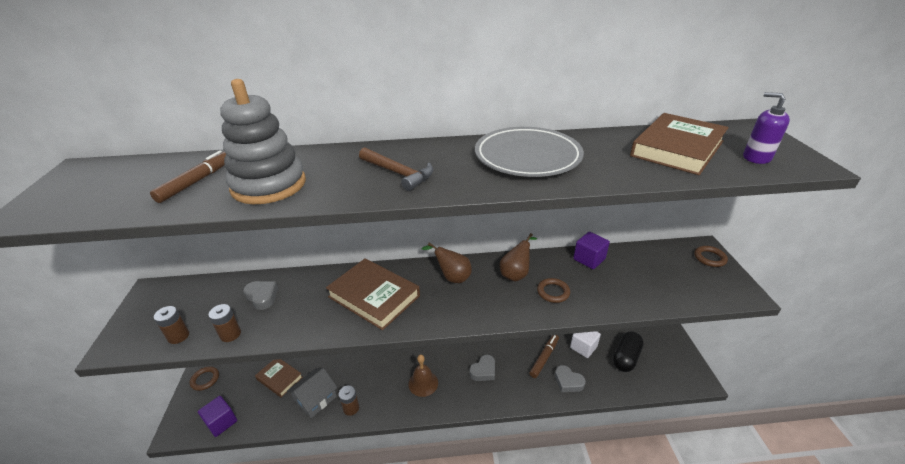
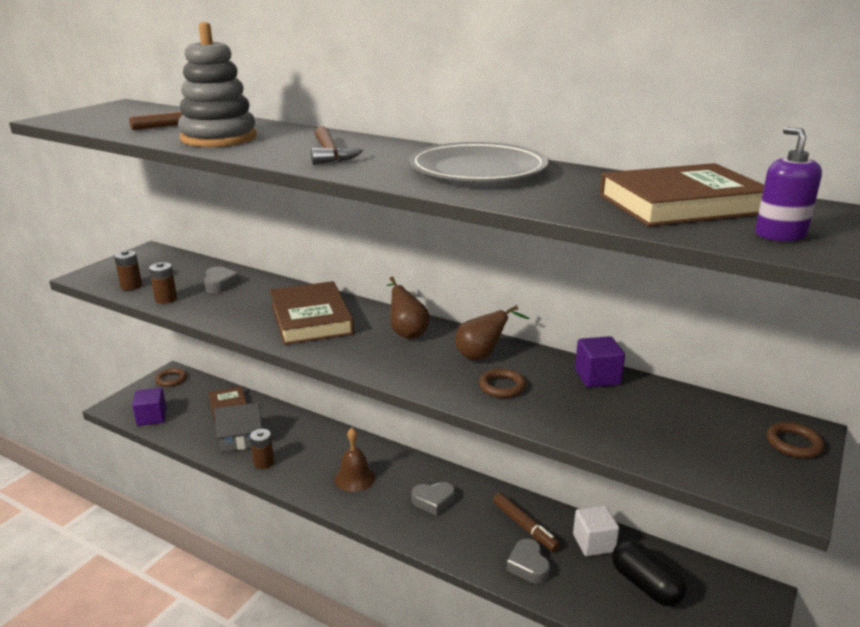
camera: 35 degrees right, 10 degrees down
(544, 358) = (524, 527): brown marker -> brown marker turned 75 degrees clockwise
(626, 358) = (645, 585): black capsule -> black capsule turned 75 degrees clockwise

